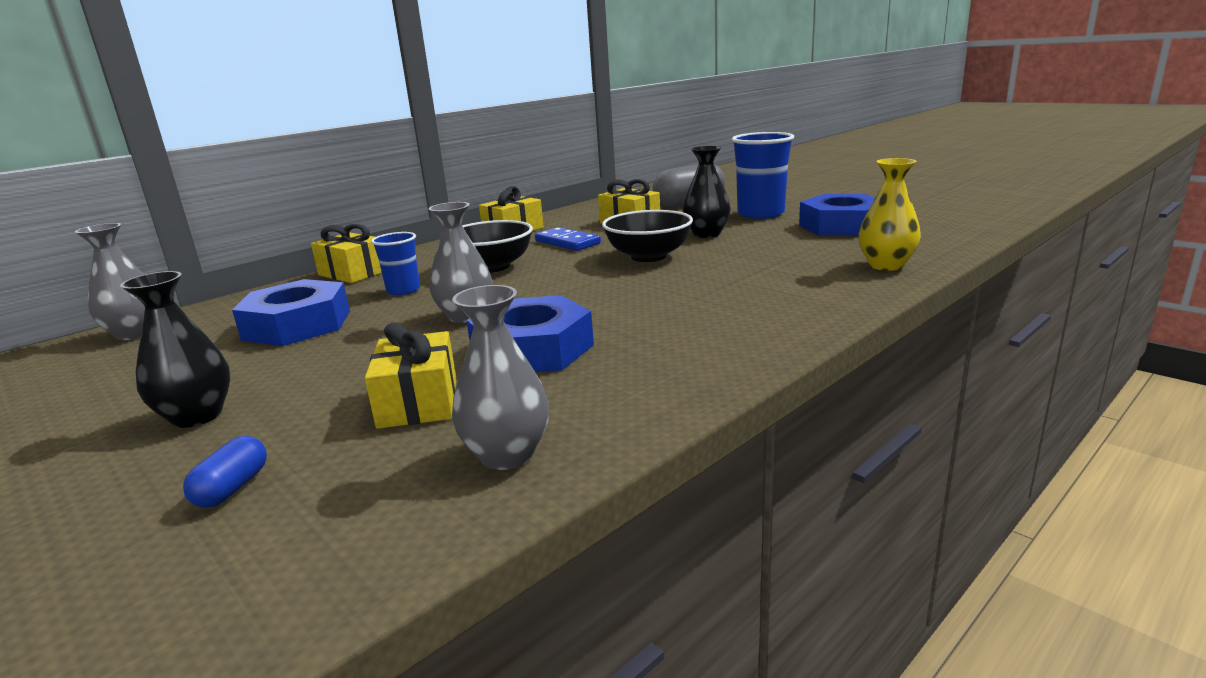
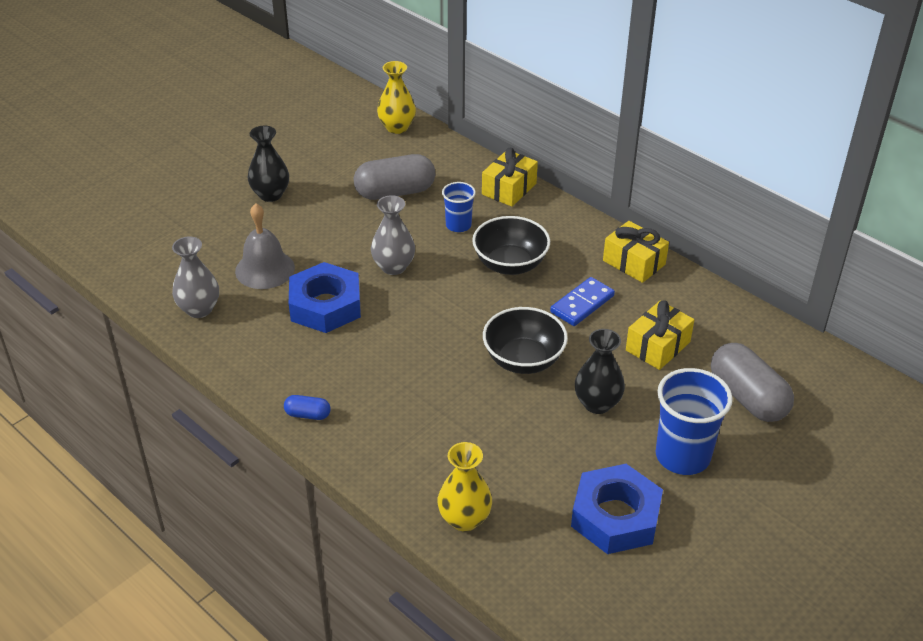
camera: 85 degrees right, 20 degrees up
(135, 333) = (397, 127): grey vase -> yellow vase
(232, 488) = (197, 229): blue capsule -> blue capsule (308, 414)
(297, 325) = (395, 192): blue nut -> grey capsule
(418, 402) = (265, 269): yellow gift -> grey bell

